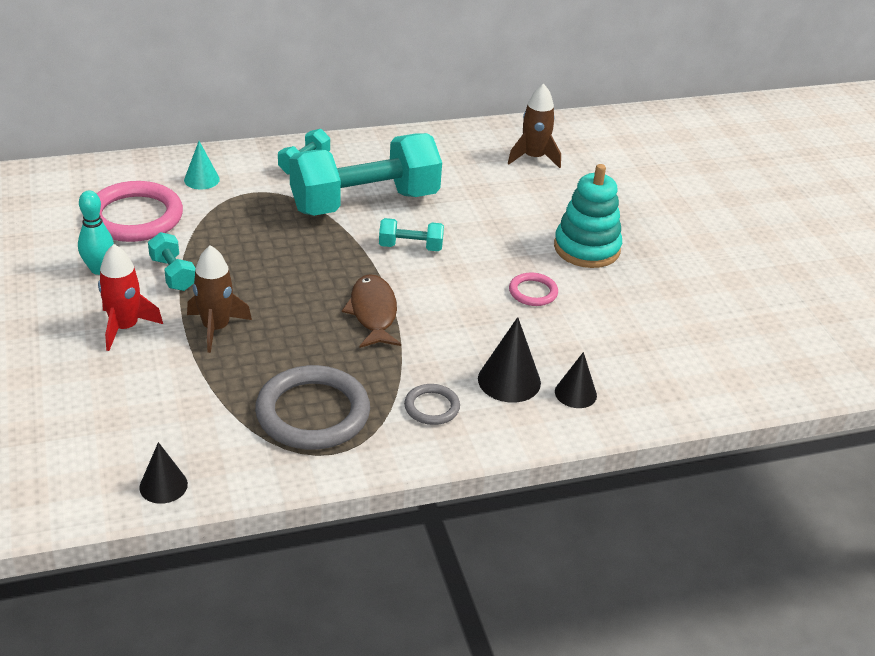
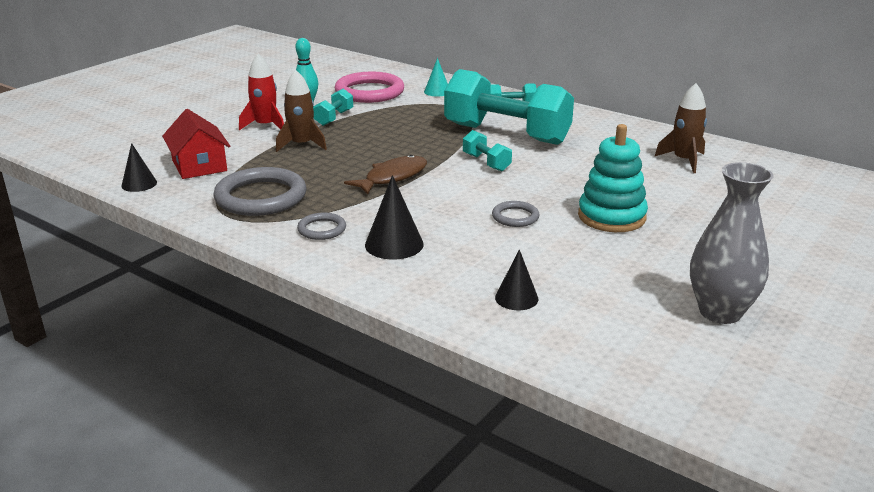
camera: 55 degrees right, 10 degrees down
(172, 421) = (199, 165): none -> red house
(533, 292) = (515, 217): pink ring -> grey ring
(575, 393) = (420, 274): black cone -> black cone (516, 298)
(766, 291) = (720, 312): none -> grey vase

